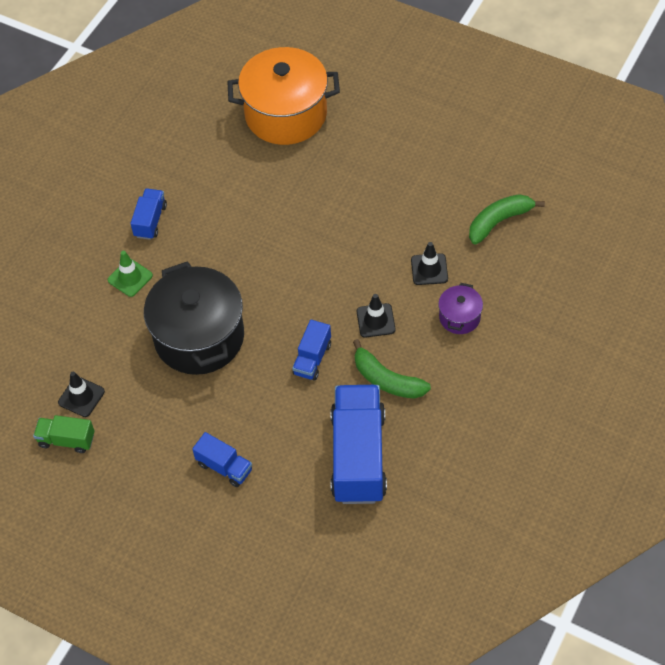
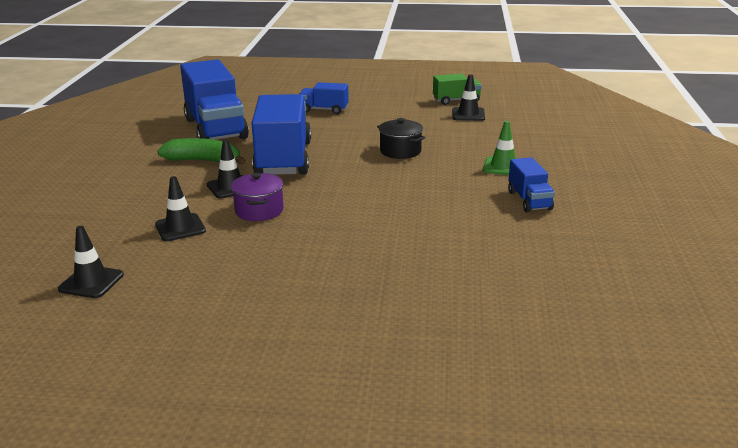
camera: 155 degrees right, 30 degrees down
(199, 337) = (400, 151): black pot -> black pot, size x0.46
(286, 114) = (463, 325): orange pot -> none
(312, 359) = (283, 159): blue truck -> blue truck, size x2.05
(459, 317) = (136, 204): purple pot -> purple pot (259, 210)
(499, 221) = (91, 282): green banana -> black traffic cone

